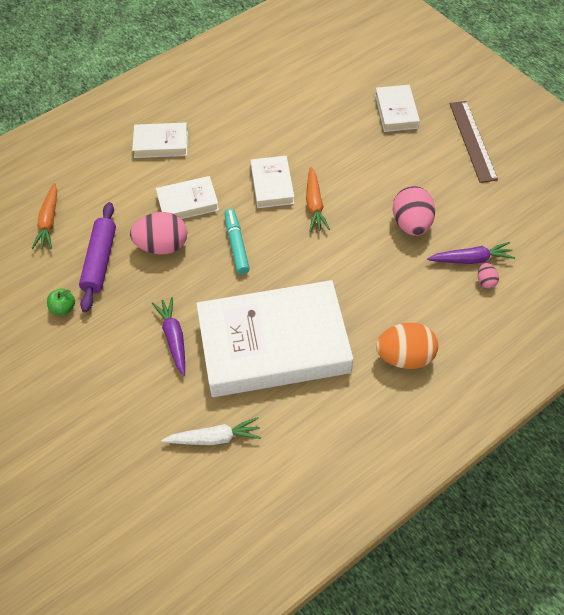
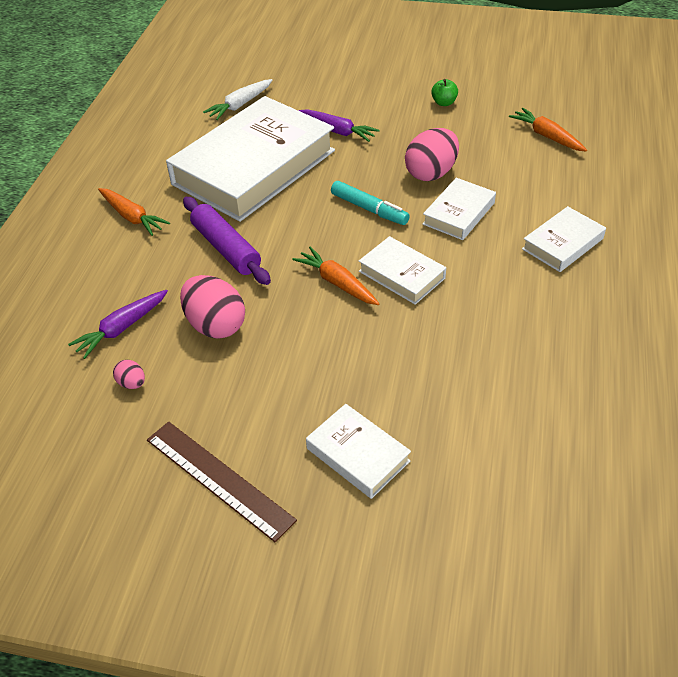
camera: 140 degrees right, 10 degrees down
(100, 261) = (464, 138): purple rolling pin -> purple rolling pin (226, 248)
(405, 357) = (132, 217): orange egg -> orange carrot
(485, 281) = (92, 316): pink egg -> pink egg (132, 383)

